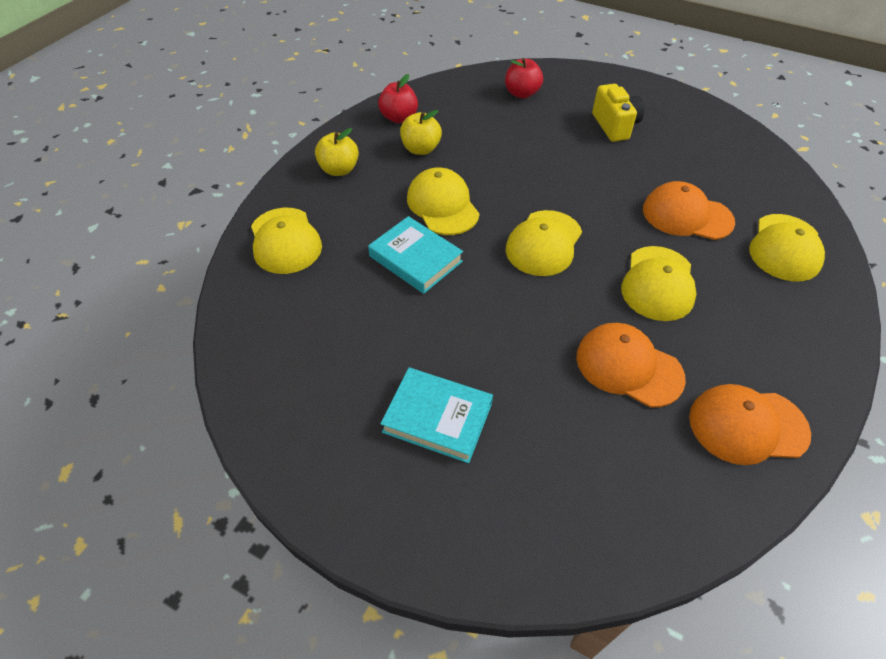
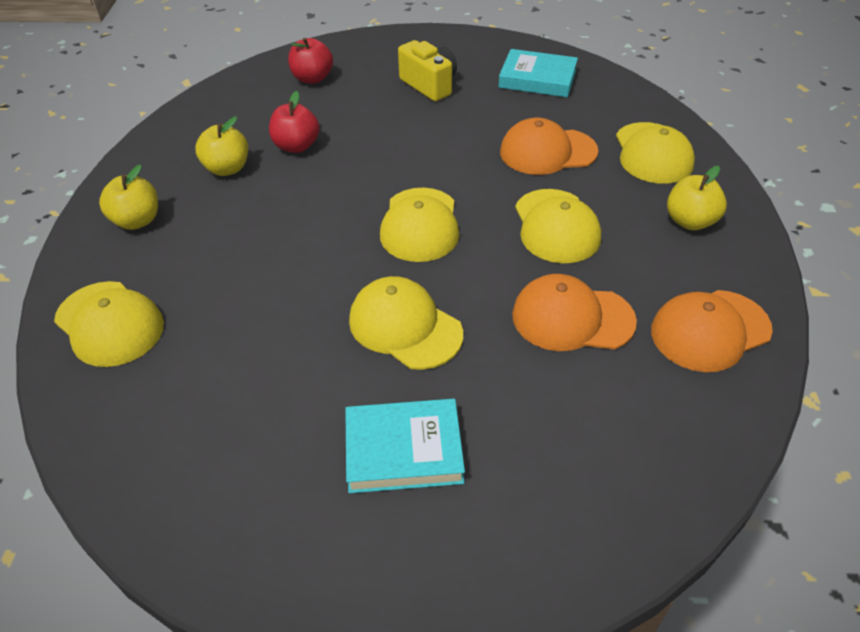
camera: 25 degrees left, 5 degrees down
(399, 118) = (182, 142): red apple -> red apple (296, 146)
(415, 259) = (285, 289): turquoise book -> turquoise book (537, 79)
(442, 205) = (286, 221): yellow cap -> yellow cap (405, 326)
(785, 321) = (690, 221): none -> yellow apple

